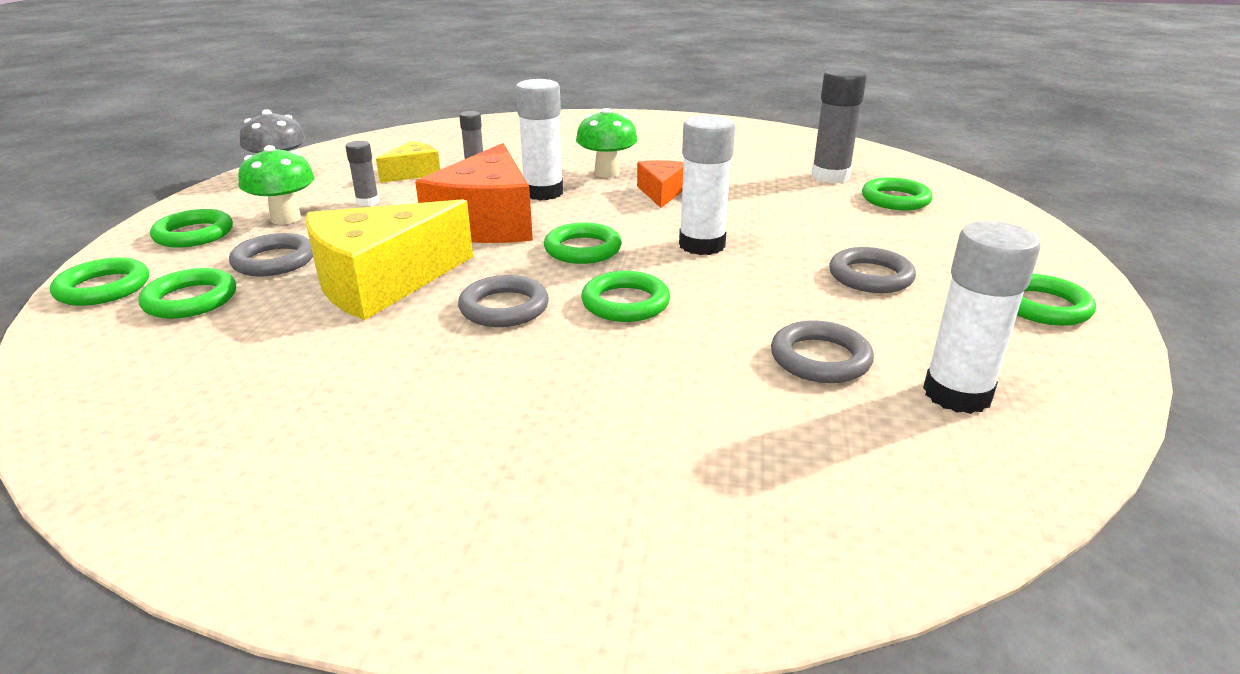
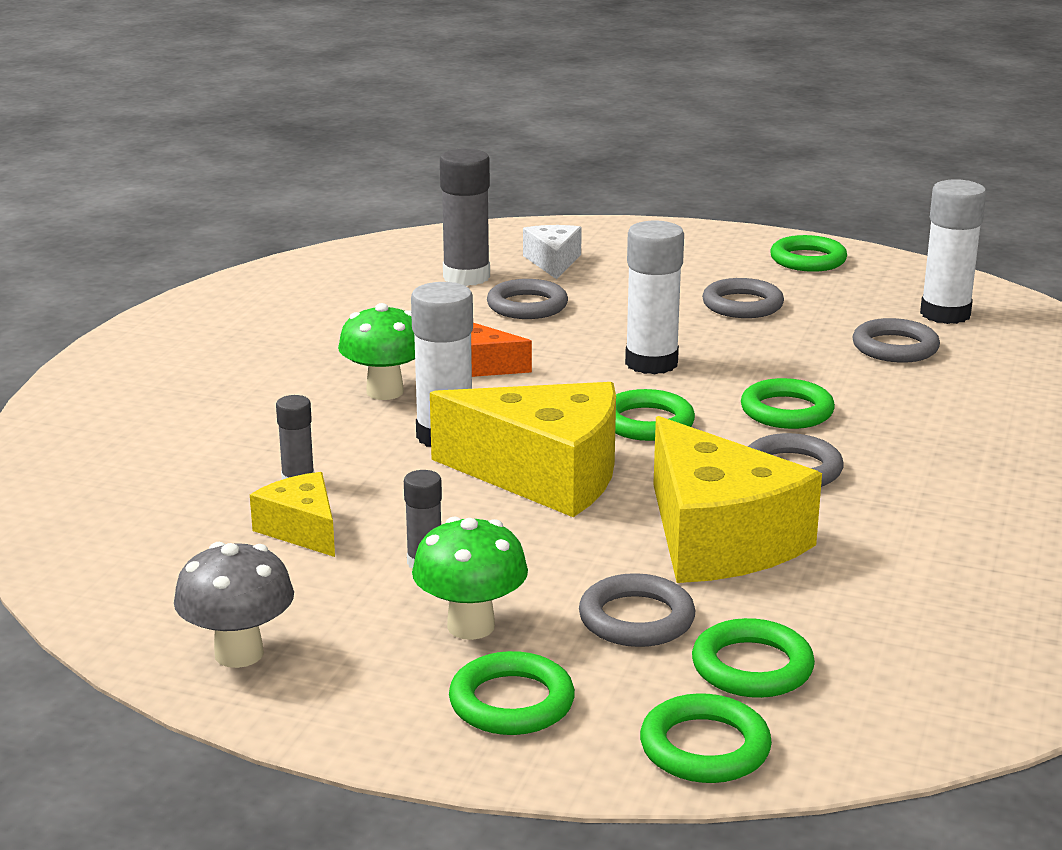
camera: 80 degrees left, 5 degrees down
(487, 223) = (544, 475): orange cheese -> yellow cheese
(789, 198) = (527, 306): none -> grey ring
(895, 199) = (553, 262): green ring -> white cheese

